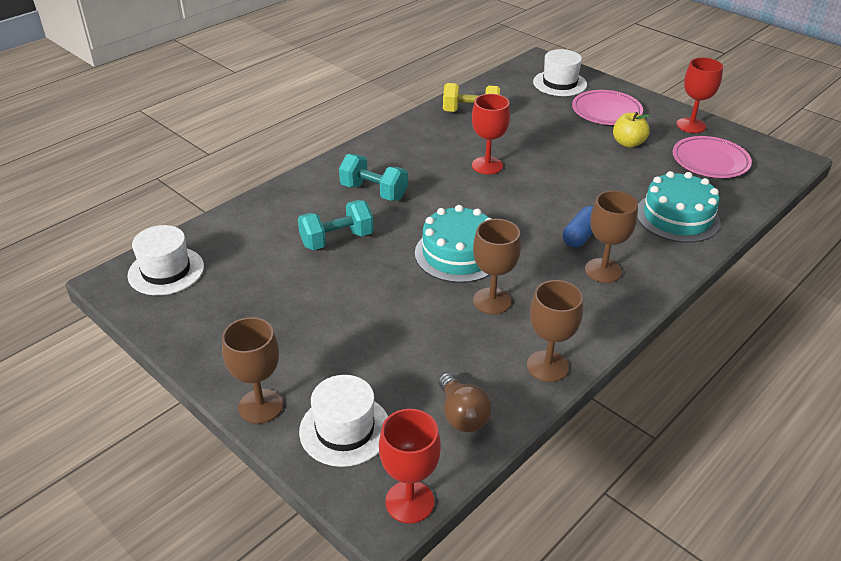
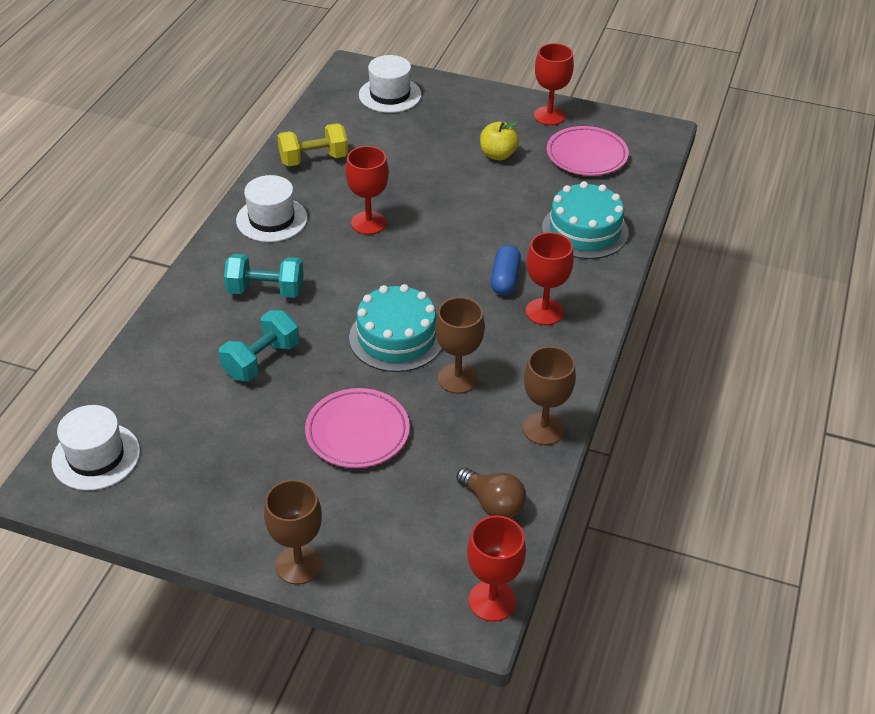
camera: 25 degrees left, 5 degrees up
(345, 429) = (394, 557): white hat -> white hat (271, 219)
(603, 270) = (544, 312): brown goblet -> red goblet
(606, 112) = (457, 120): pink plate -> pink plate (357, 432)

